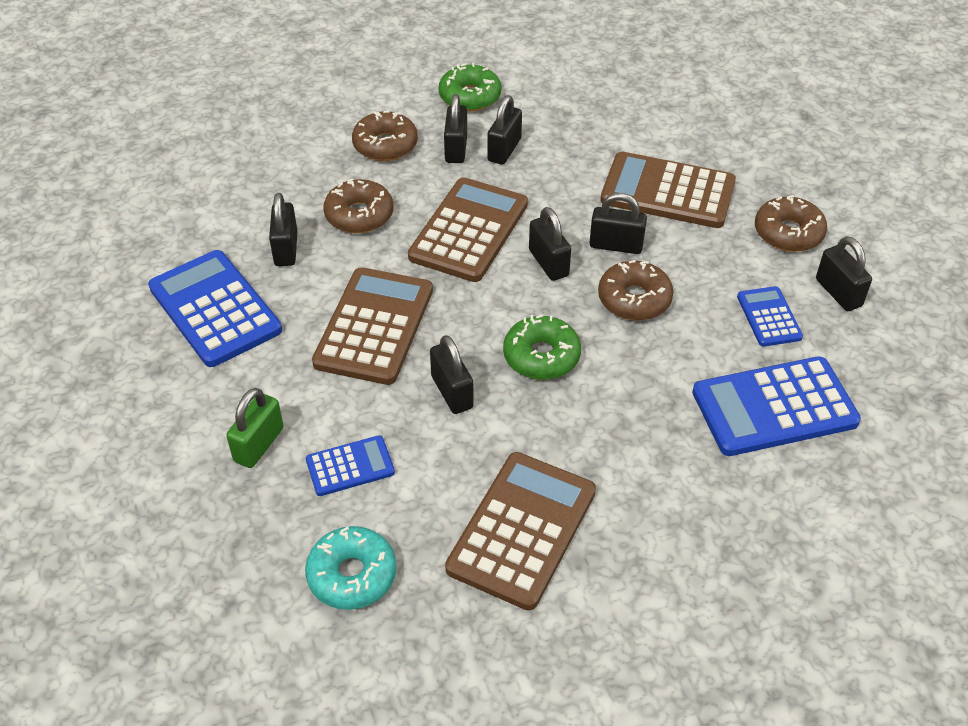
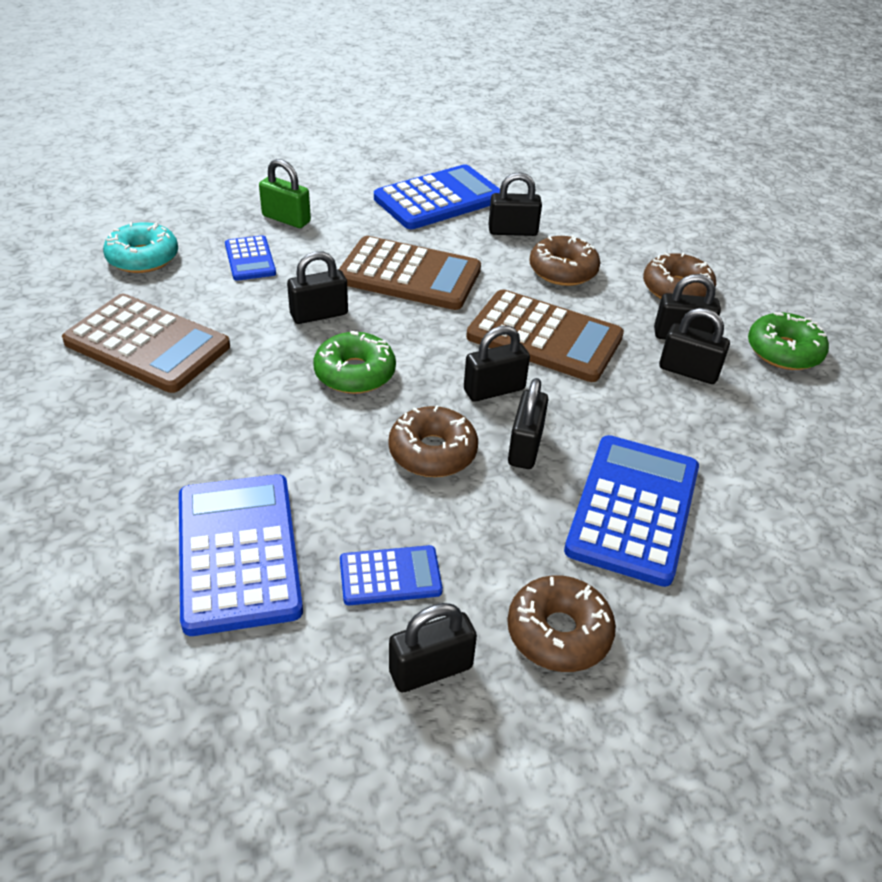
camera: 90 degrees right, 5 degrees down
(667, 192) = (633, 509): brown calculator -> blue calculator

